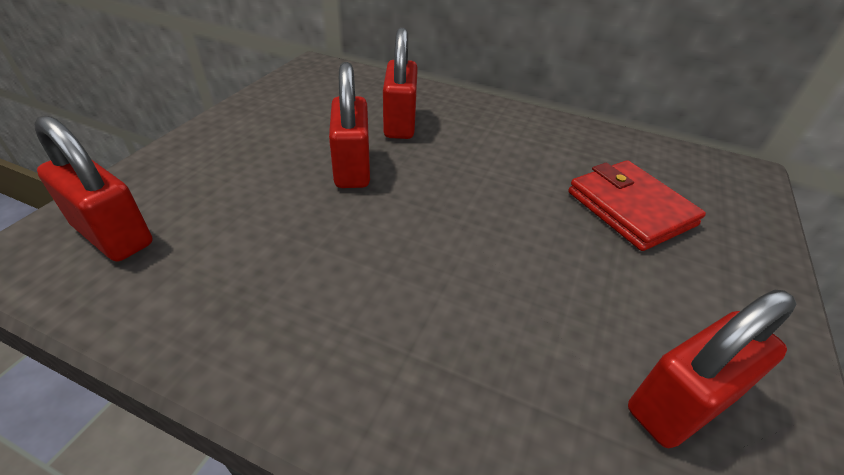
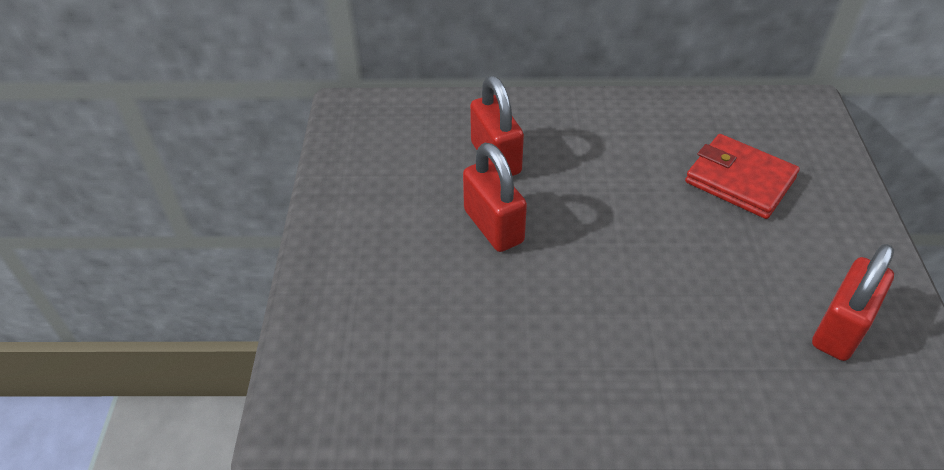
camera: 20 degrees left, 5 degrees up
(113, 235) = (354, 373): red padlock -> none

